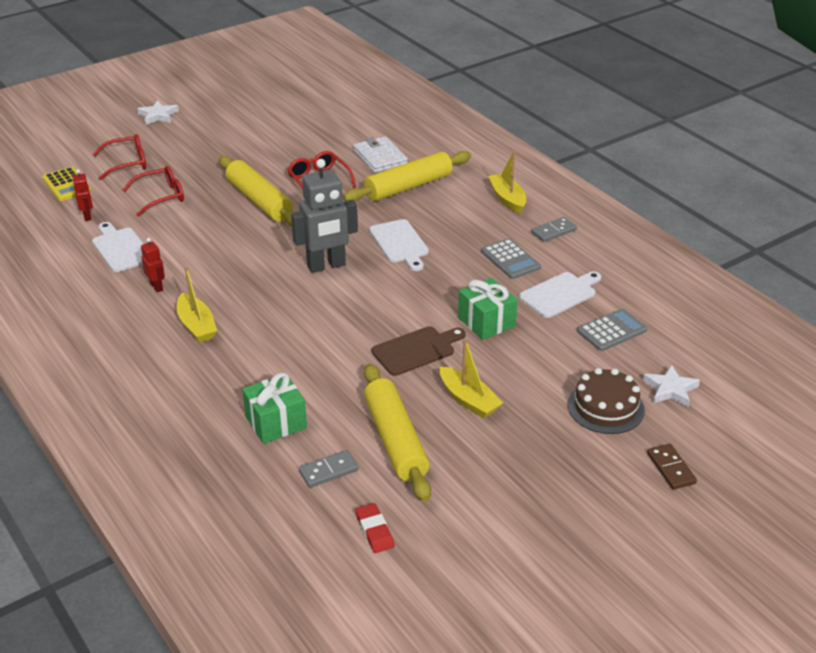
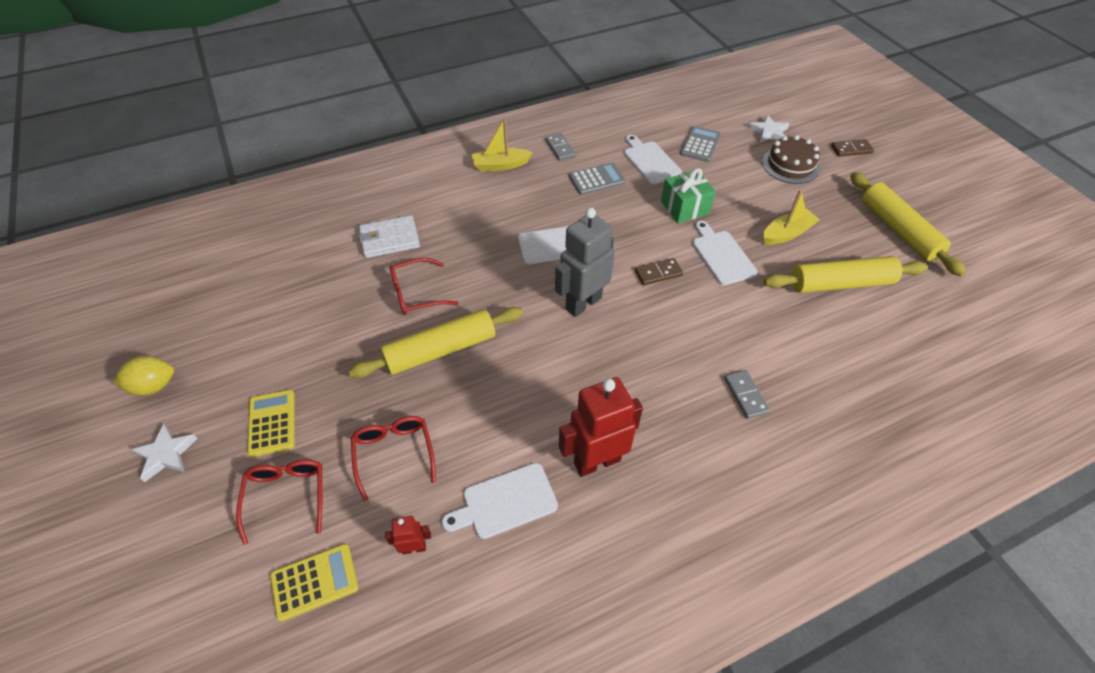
camera: 80 degrees left, 15 degrees up
(156, 287) = (596, 461): red robot -> red robot, size x2.11
(184, 145) = (272, 423): none -> yellow calculator
(196, 326) = (675, 422): yellow boat -> none
(212, 98) = (154, 386): none -> yellow lemon
(276, 422) = (826, 363): green gift -> none
(326, 266) = (583, 303): grey robot -> grey robot turned 120 degrees counterclockwise
(328, 471) = (884, 331): grey domino -> grey domino (745, 395)
(374, 531) = (947, 309): red eraser -> none
(377, 308) = (658, 273): none -> brown domino
(408, 186) = (455, 225): yellow rolling pin -> yellow rolling pin (898, 230)
(416, 350) = (721, 255): brown cutting board -> white cutting board
(611, 330) = (700, 145): grey calculator -> grey calculator turned 45 degrees clockwise

